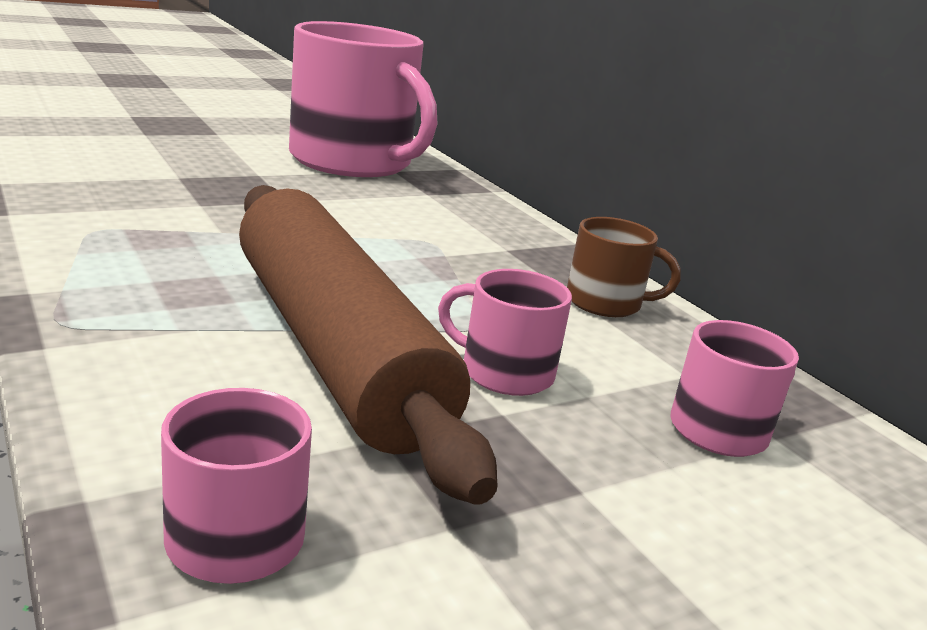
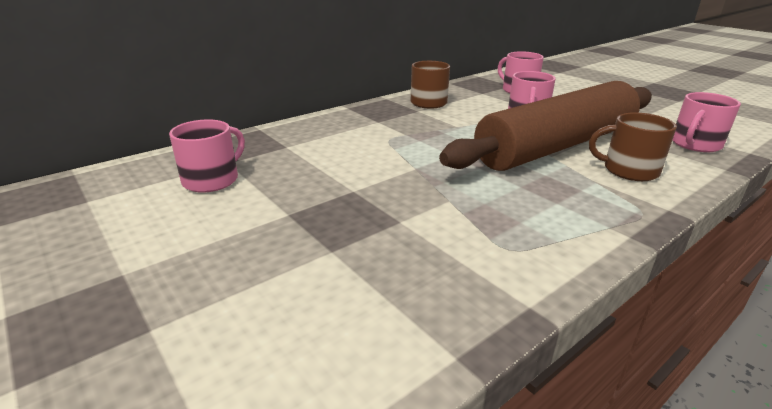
camera: 95 degrees left, 5 degrees up
(186, 372) = (629, 170): none -> brown mug
(353, 161) = (212, 180): pink mug -> pink mug, size x0.45

